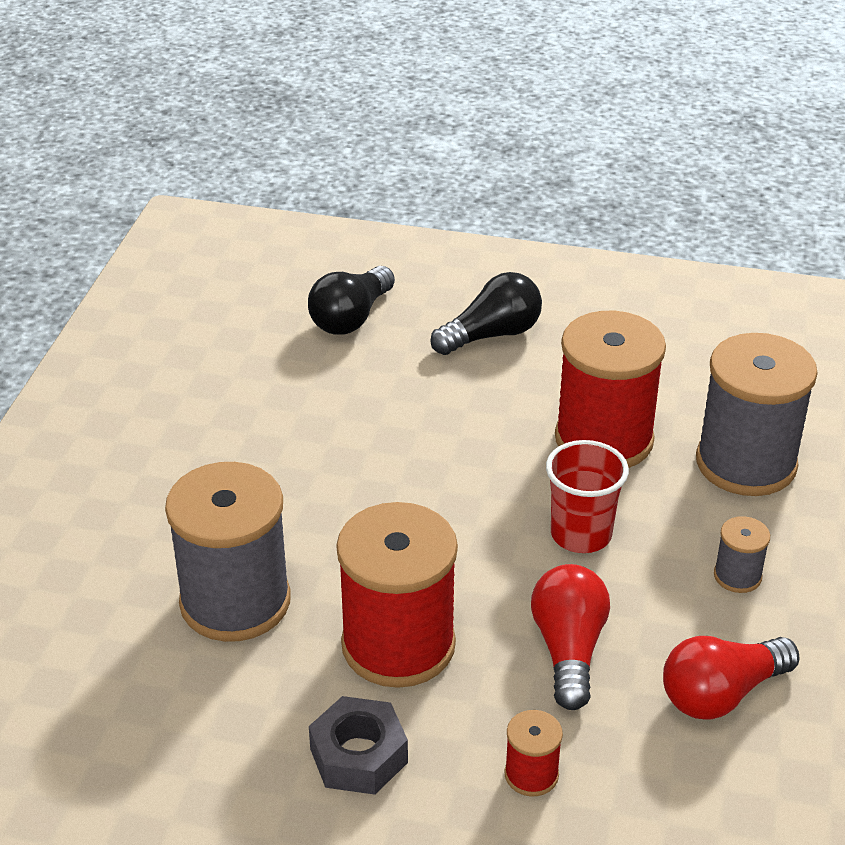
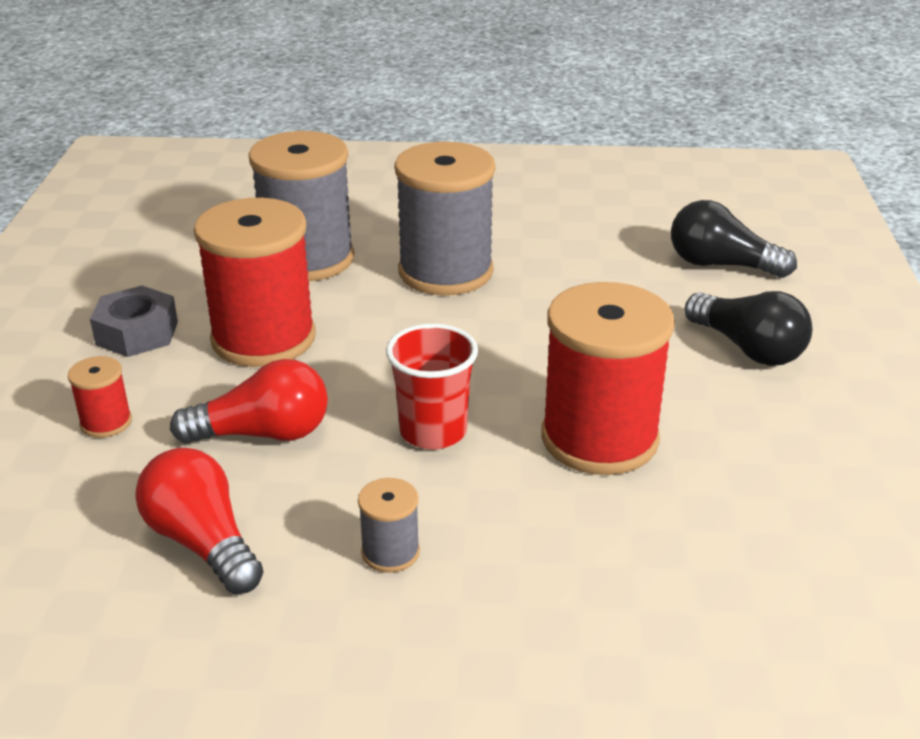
camera: 80 degrees right, 5 degrees down
(746, 463) = (602, 557): grey spool -> grey spool (445, 272)

